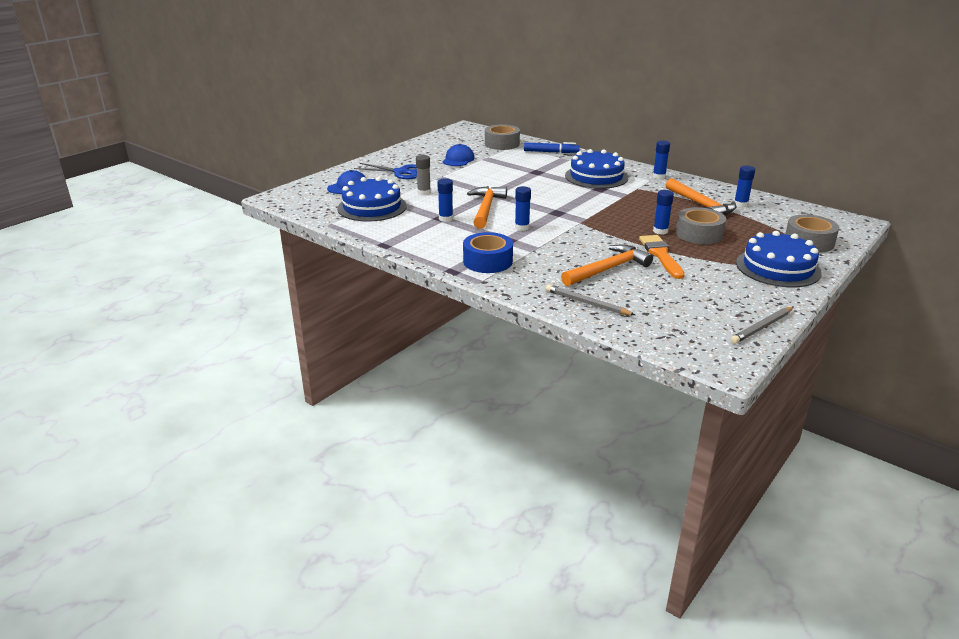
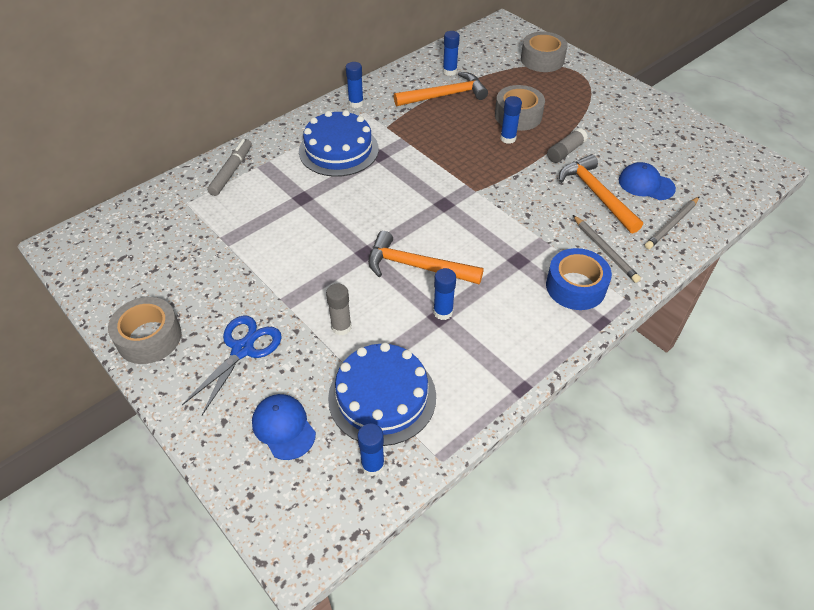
camera: 80 degrees left, 20 degrees up
(458, 159) = (216, 272): blue cap -> blue cap (646, 184)
(502, 144) = (170, 214): grey tape -> grey tape (149, 337)
(522, 227) = (483, 242): blue glue stick -> blue glue stick (373, 465)
(550, 152) = (231, 172): blue marker -> grey marker
(661, 255) = (565, 152): orange brush -> grey glue stick
(762, 327) = (704, 131): grey pencil -> grey pencil (605, 250)
(778, 268) = (594, 91): blue cake -> none

